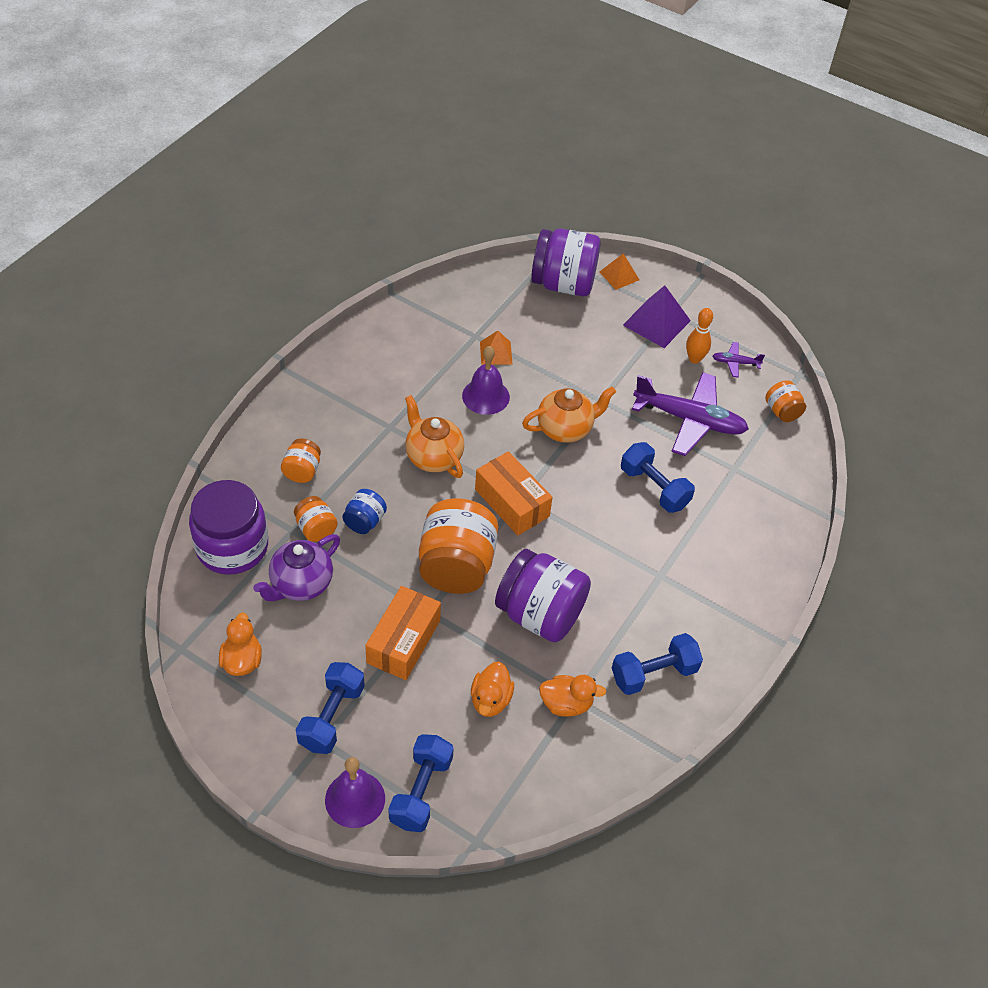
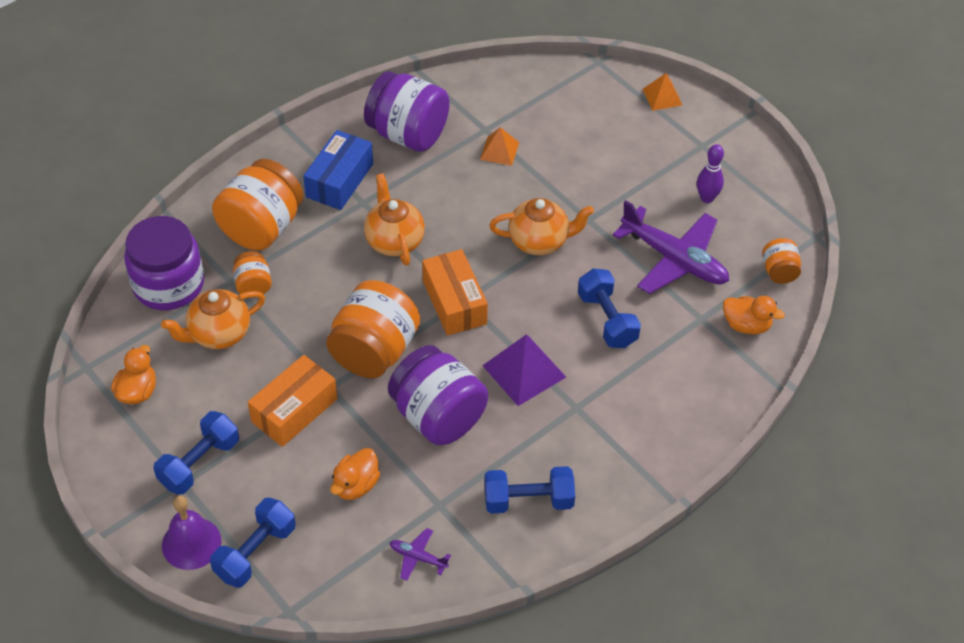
camera: 20 degrees right, 0 degrees up
(301, 584) = (219, 334): purple teapot -> orange teapot
(302, 471) = (262, 227): orange jar -> orange jar, size x2.04
(359, 410) = (339, 180): none -> blue box
(365, 521) = (302, 288): blue jar -> none
(485, 396) = (471, 192): purple bell -> none
(563, 284) = (599, 94): purple jar -> purple jar (408, 134)
(566, 704) = (428, 507): orange duck -> orange duck (746, 325)
(656, 322) = (681, 153): purple pyramid -> purple pyramid (524, 371)
(694, 359) = (707, 198): orange bowling pin -> purple bowling pin
(735, 363) = (749, 211): purple plane -> purple plane (418, 557)

